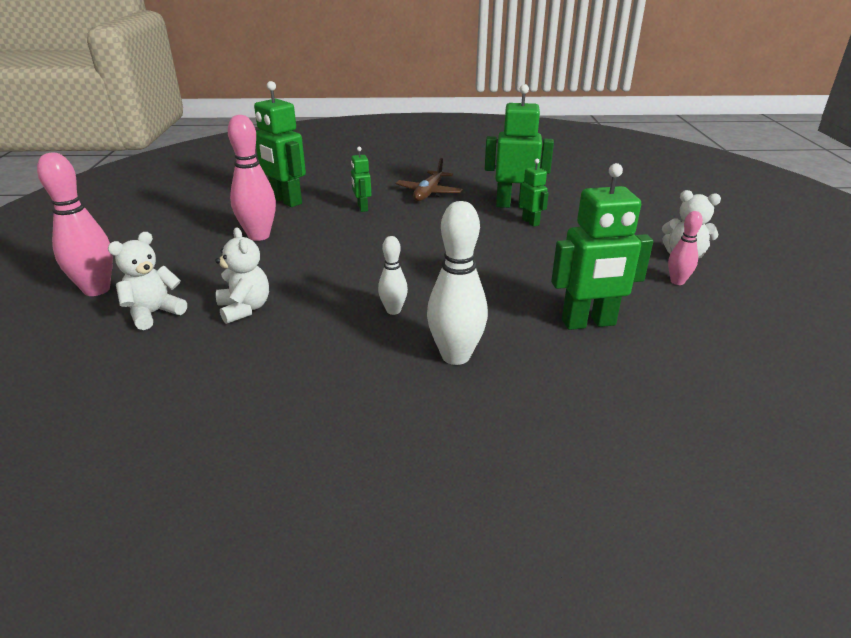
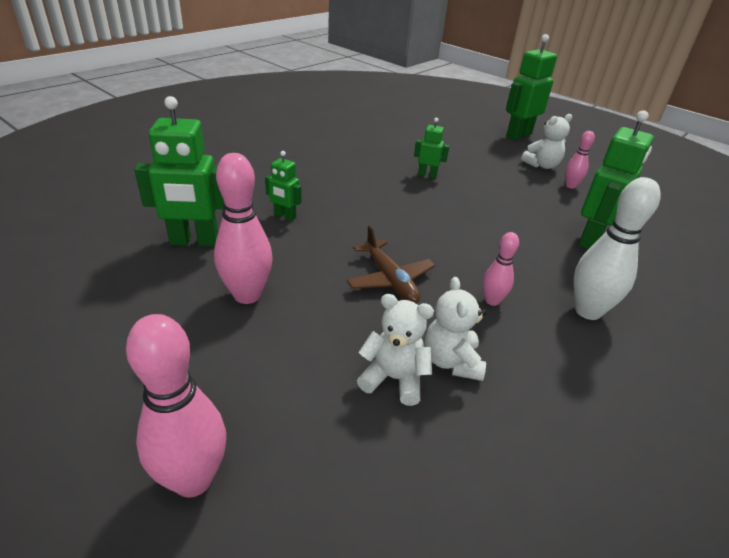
camera: 50 degrees left, 5 degrees up
(154, 313) = (324, 451): white teddy bear -> white teddy bear (451, 361)
(393, 310) = (492, 301): white bowling pin -> pink bowling pin
(429, 193) = (310, 177): brown plane -> brown plane (390, 280)
(514, 205) = (391, 164): green robot -> green robot (518, 135)

